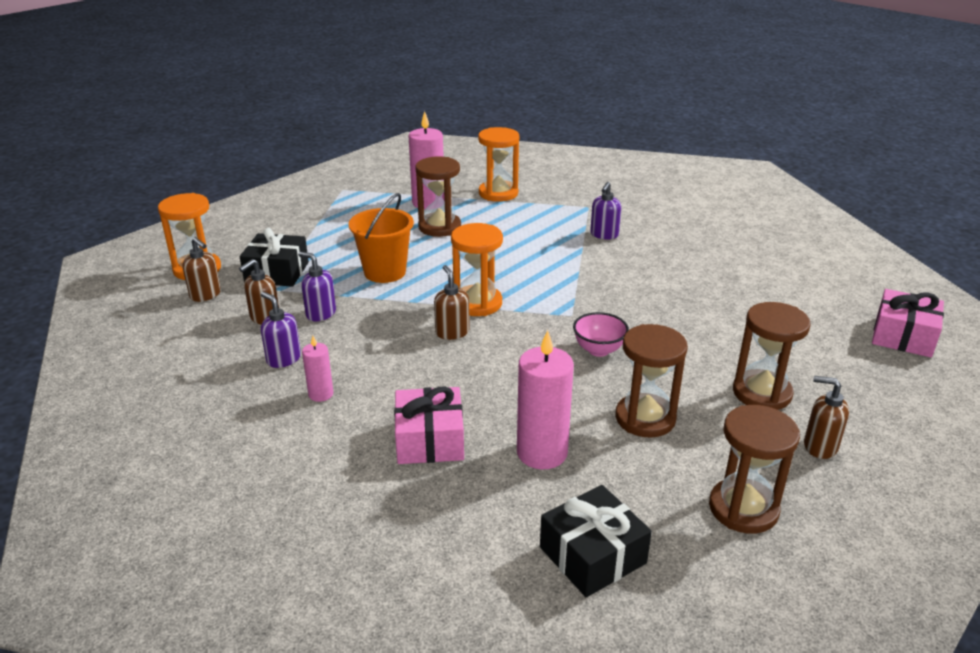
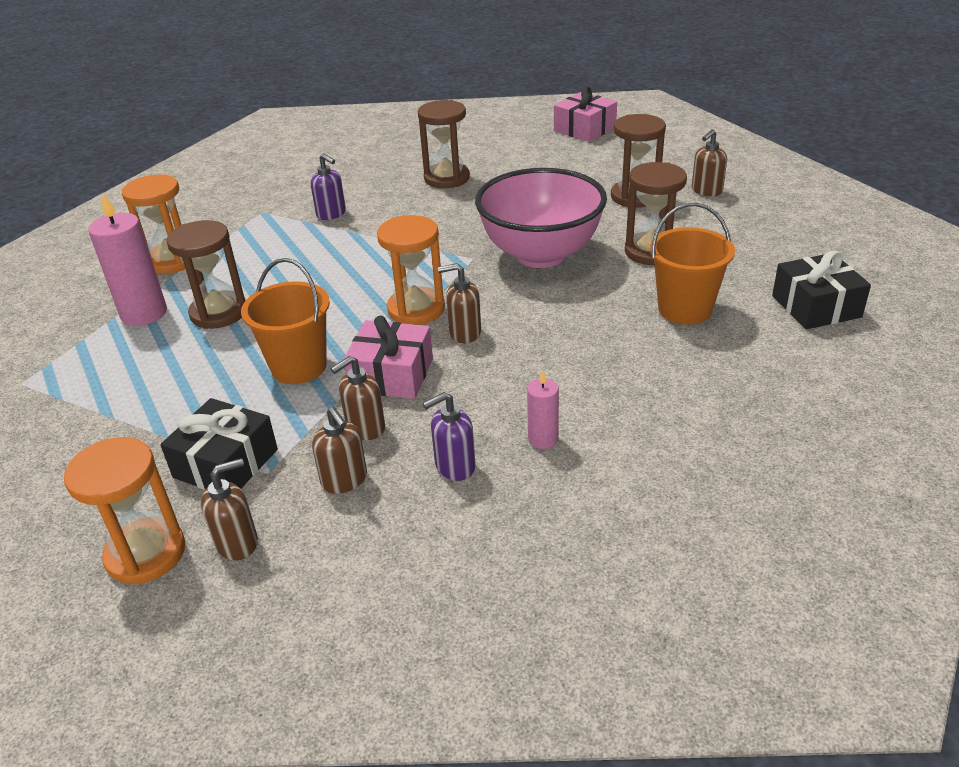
camera: 70 degrees left, 5 degrees up
(320, 313) = (365, 428): purple soap dispenser -> brown soap dispenser
(430, 440) = (649, 370): pink gift -> pink gift (392, 375)
(542, 453) = (685, 309): pink candle -> orange bucket
(598, 350) = (541, 254): pink bowl -> pink bowl, size x2.33
(743, 509) = (770, 234): brown hourglass -> brown hourglass (447, 178)

